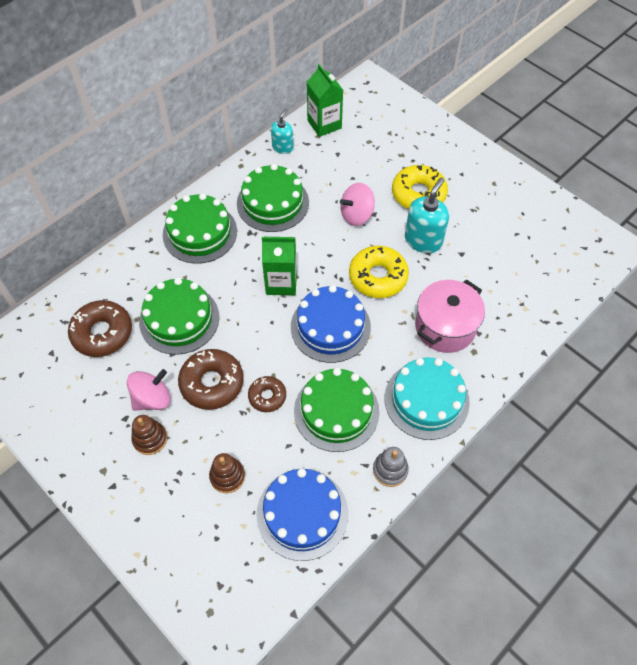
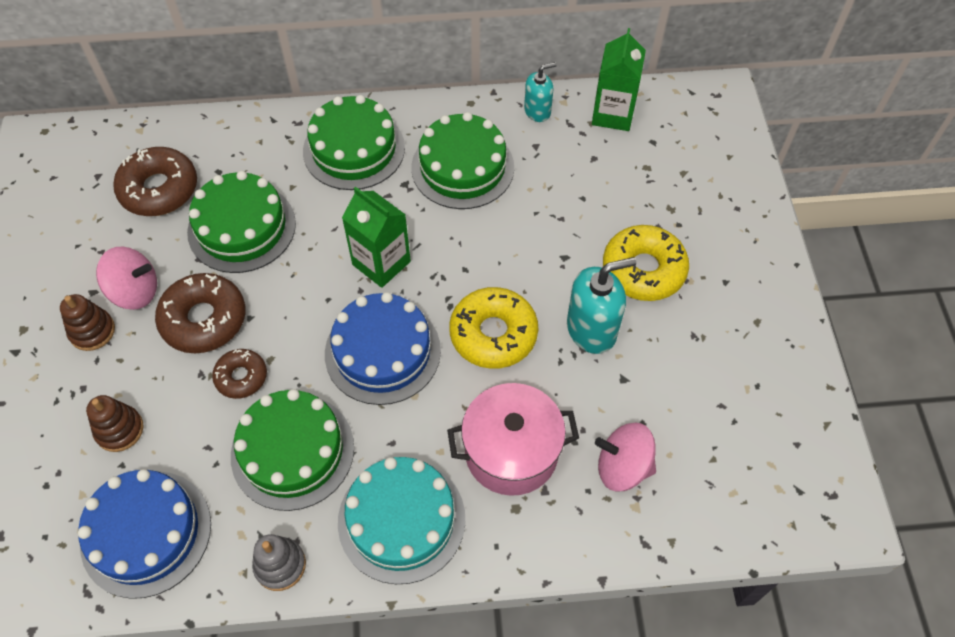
camera: 40 degrees right, 0 degrees up
(356, 215) = (542, 244): pink spinning top -> pink spinning top (622, 467)

